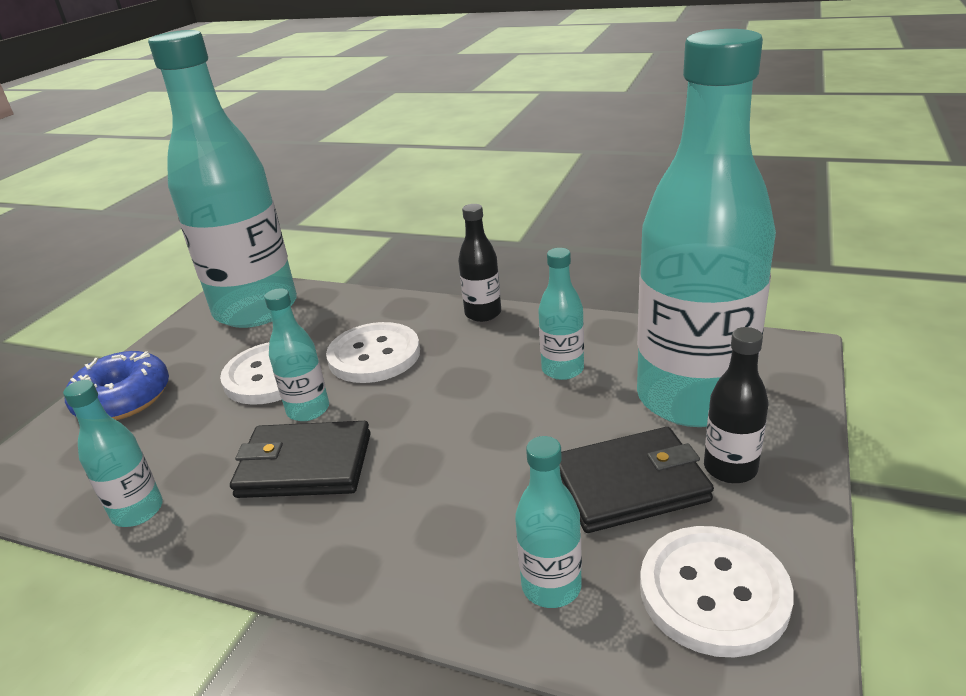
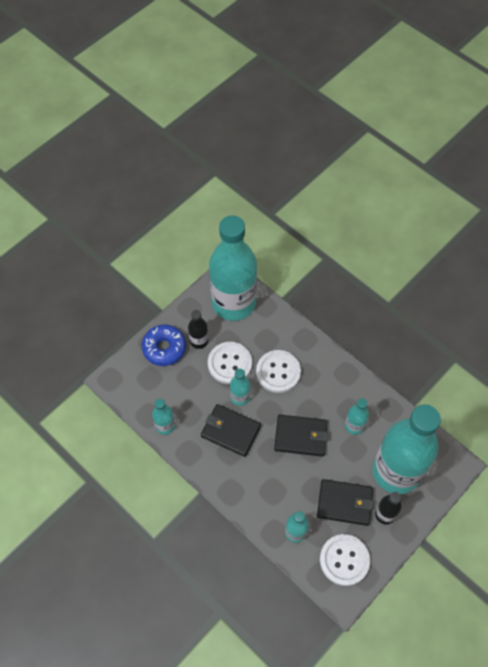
camera: 20 degrees right, 30 degrees up
(465, 419) = (300, 436): none -> black wallet
(483, 313) = (339, 365): black bottle -> black bottle (199, 341)

